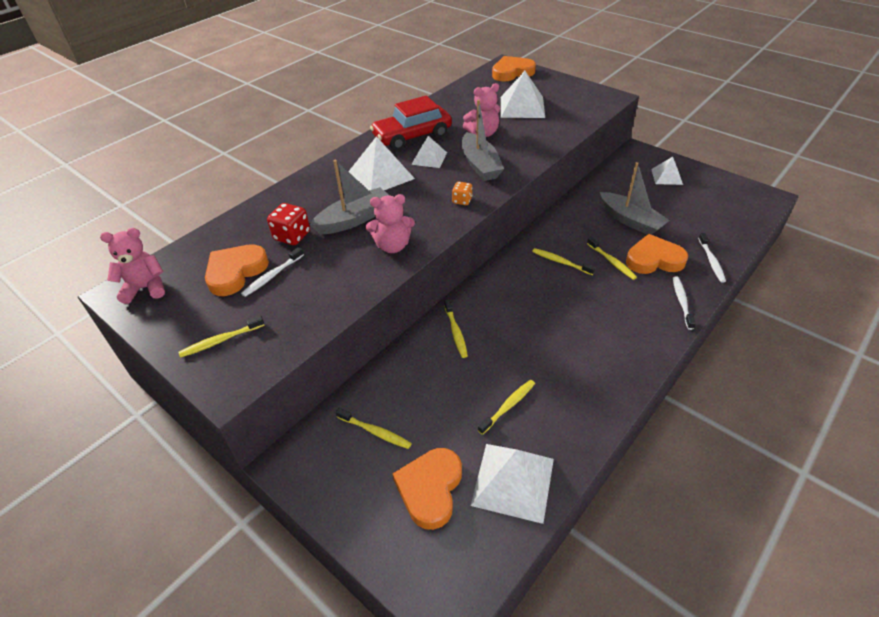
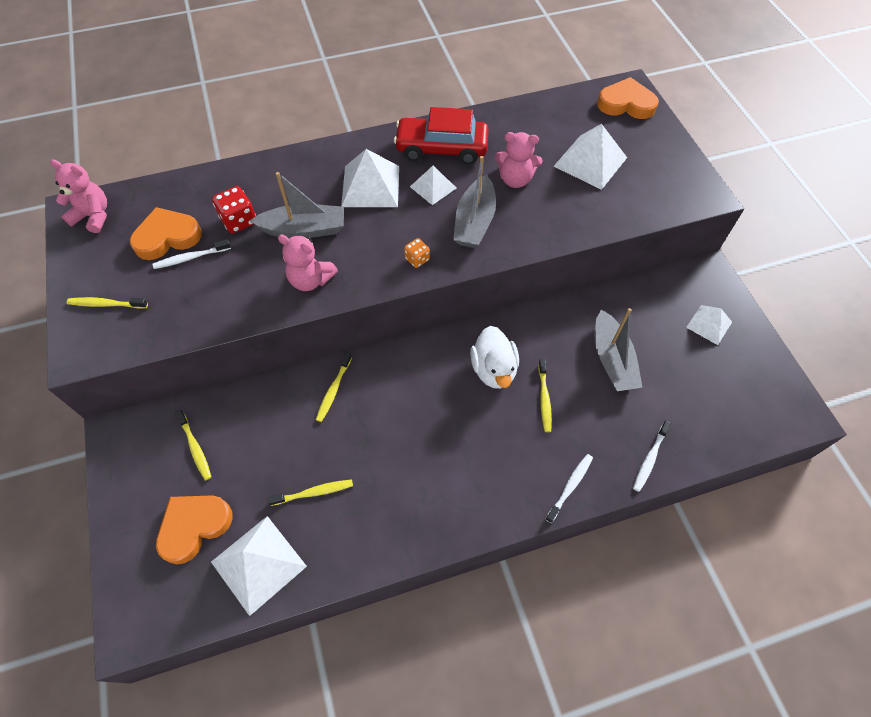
camera: 30 degrees right, 15 degrees up
(560, 262) = (493, 369): yellow toothbrush -> white duck
(654, 259) = (590, 421): orange heart -> none

